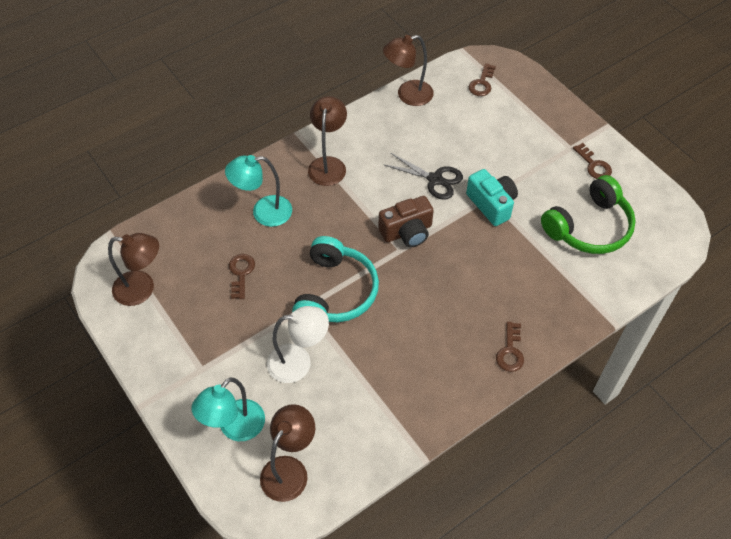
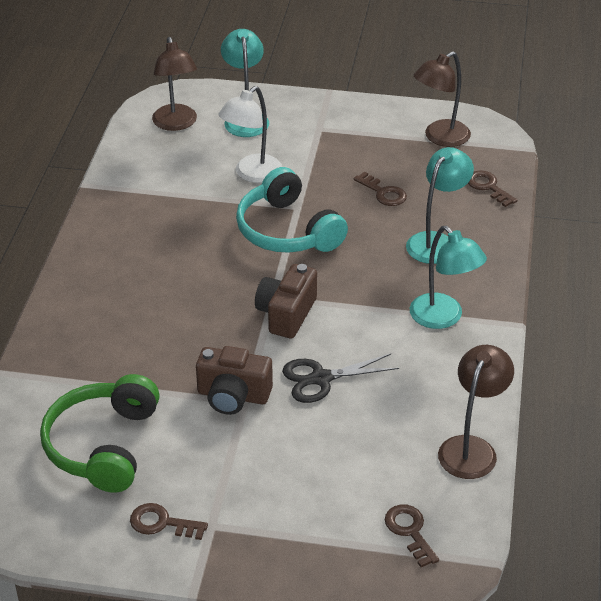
camera: 135 degrees right, 15 degrees down
(328, 164) = (443, 318): brown lamp -> turquoise lamp
(491, 204) = (233, 396): turquoise camera -> brown camera
(510, 351) = (81, 287): brown key -> brown key (488, 187)

